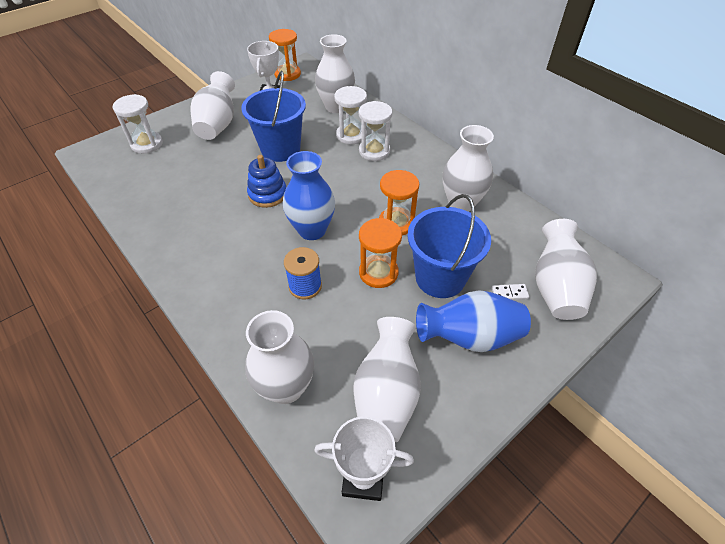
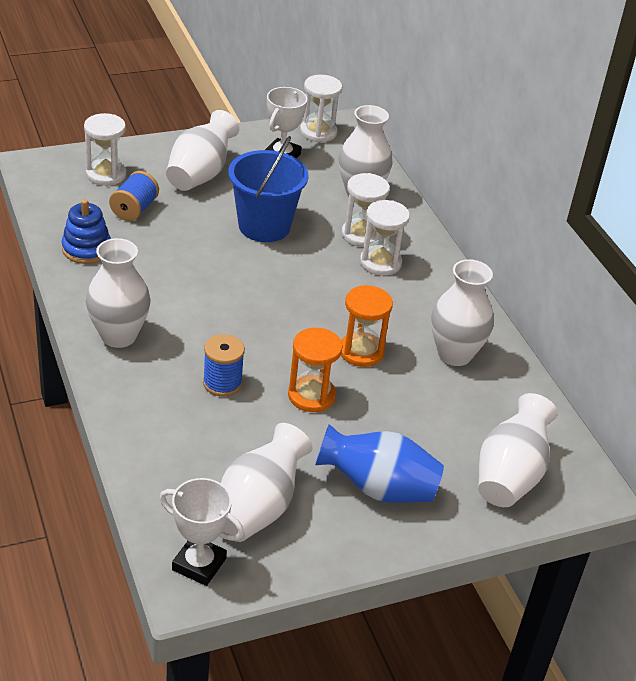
camera: 15 degrees right, 10 degrees down
(178, 164) = (134, 209): none -> blue spool
(268, 194) = (224, 274): blue stacking toy -> blue stacking toy (86, 249)
(286, 387) = (159, 467): white vase -> white vase (118, 336)
(287, 74) = (318, 132): orange hourglass -> white hourglass
(312, 230) = (258, 329): blue vase -> none
(440, 278) = (379, 423): blue bucket -> none
(509, 293) = (451, 463): white domino -> none

